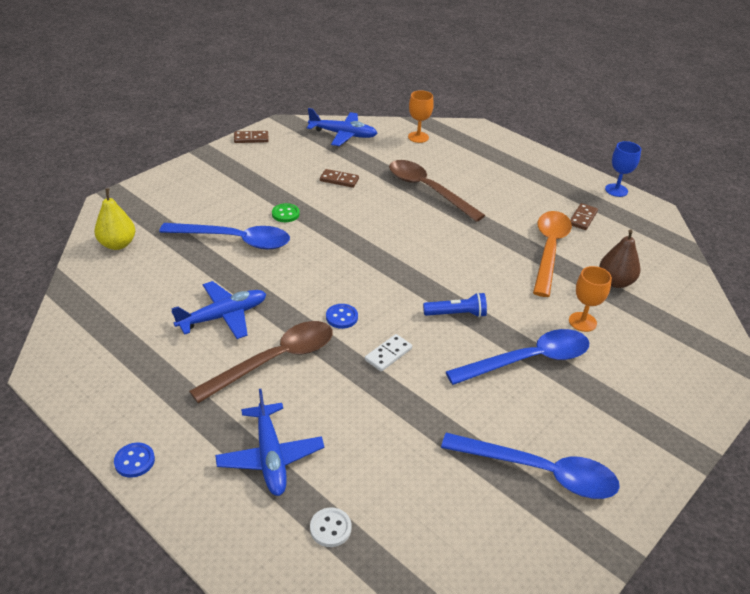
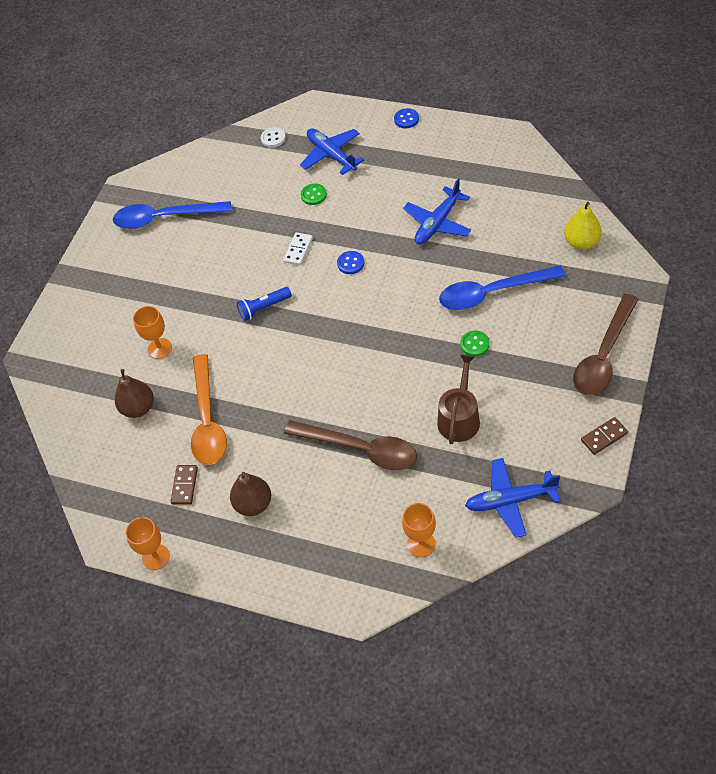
camera: 165 degrees right, 15 degrees up
(275, 360) = (374, 209): brown spoon -> brown spoon (604, 355)
(330, 411) = (313, 195): none -> green button
(339, 180) = (459, 418): brown domino -> brown watering can
(528, 191) = (253, 504): none -> brown pear
(528, 360) = (194, 292): blue spoon -> none
(616, 190) = (156, 557): blue goblet -> orange goblet

